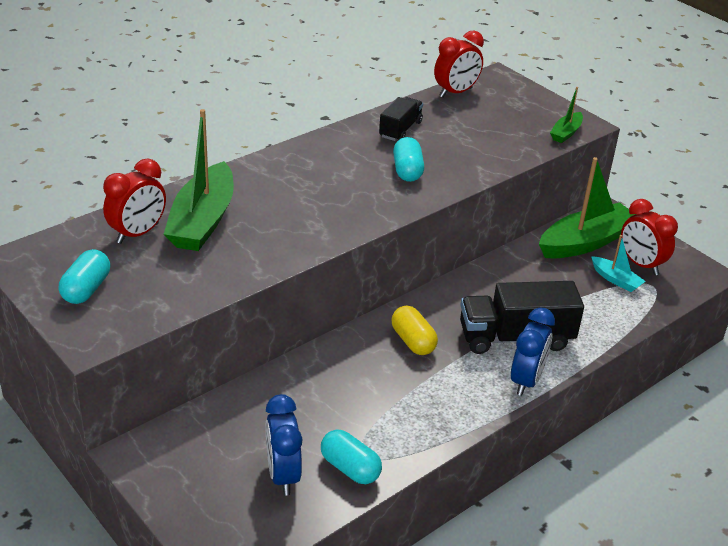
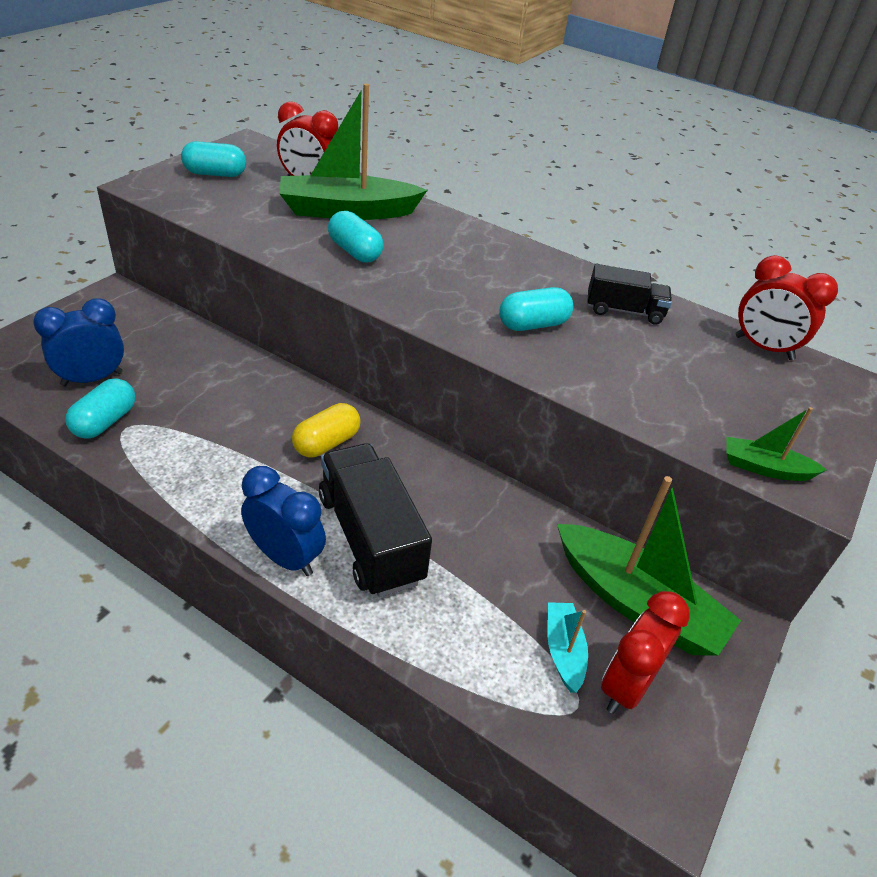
camera: 70 degrees right, 5 degrees up
(277, 229) = (355, 252): none -> turquoise capsule
(526, 380) = (285, 557): blue clock -> blue clock turned 150 degrees counterclockwise
(616, 280) = (563, 651): turquoise boat -> turquoise boat turned 150 degrees clockwise

